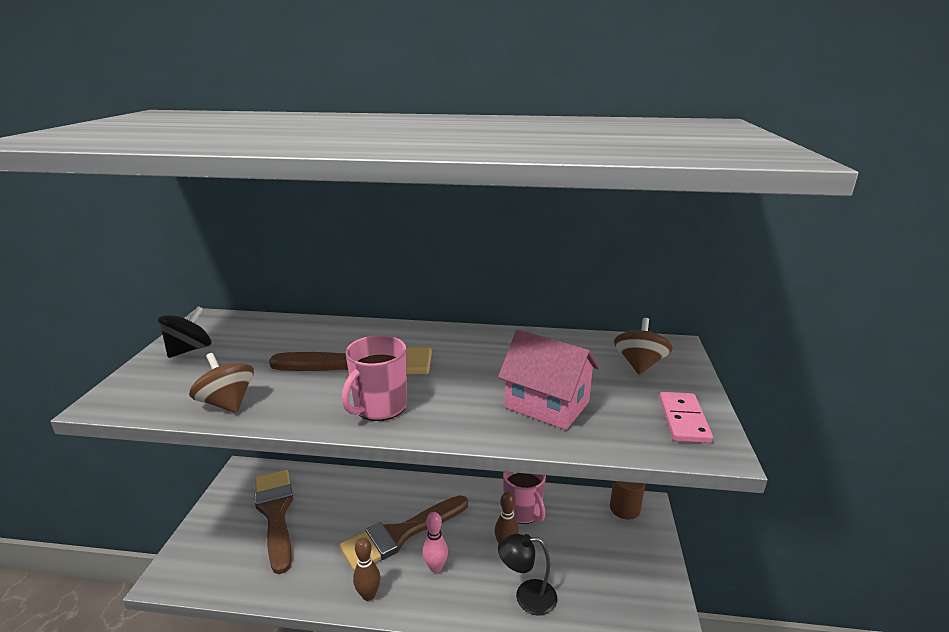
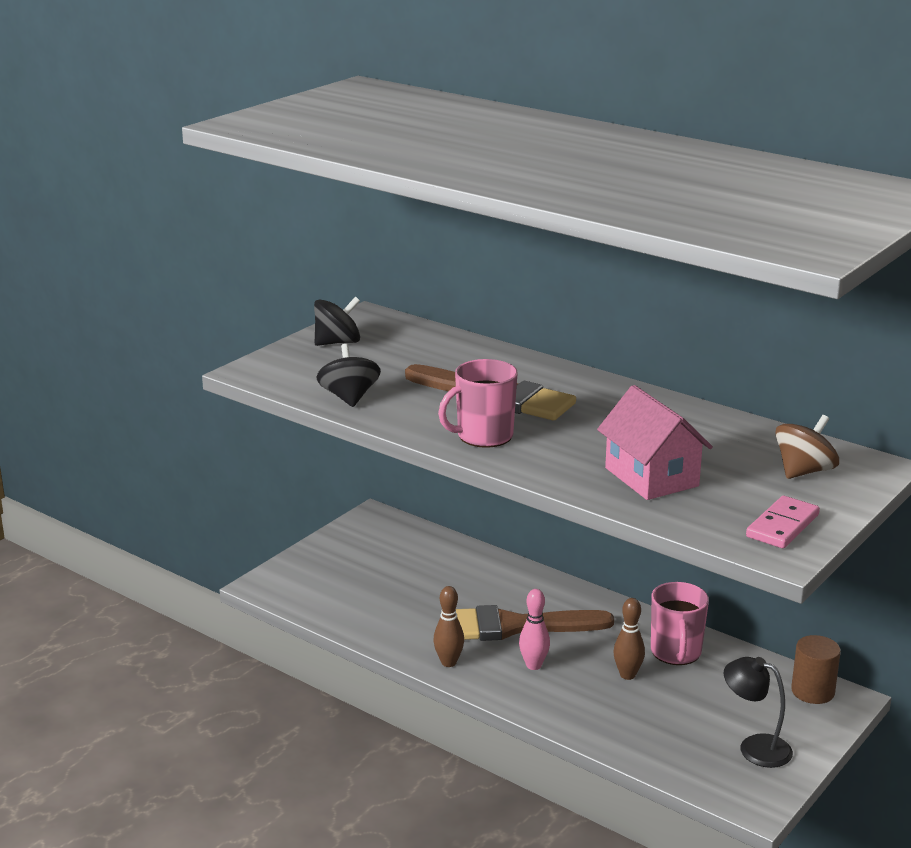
camera: 30 degrees right, 0 degrees up
(227, 403) = (349, 398): brown spinning top -> black spinning top
(275, 513) = (391, 566): brown brush -> none
(527, 597) = (616, 721): black lamp -> black lamp (755, 747)

